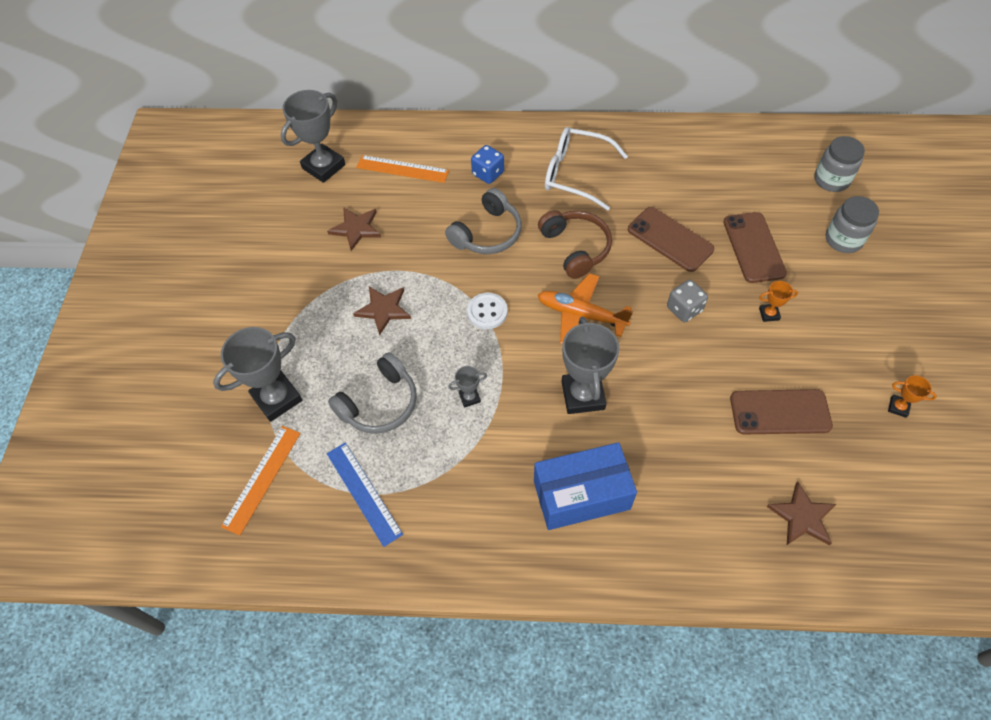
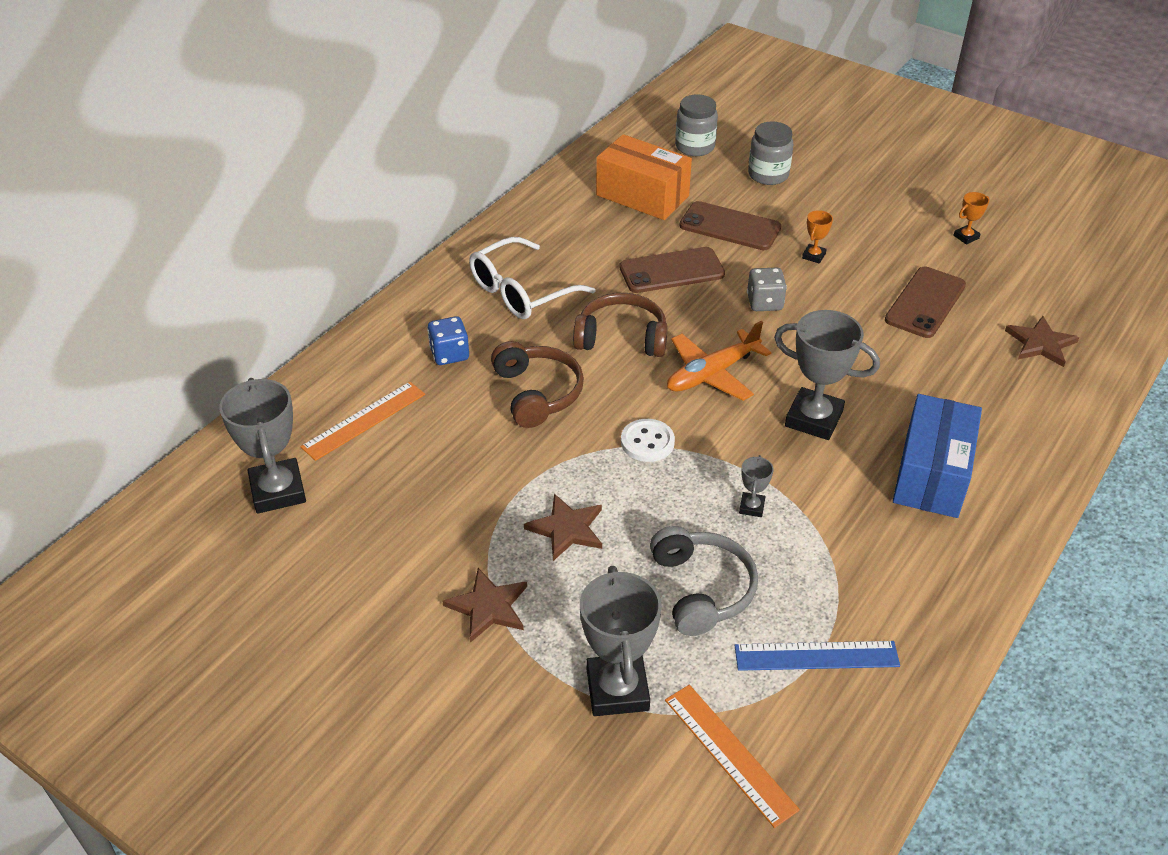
camera: 60 degrees left, 15 degrees down
(356, 229) = (416, 502): brown star -> brown star (488, 607)
(487, 233) = (537, 393): grey headphones -> brown headphones
(739, 181) = (642, 196): none -> orange box

